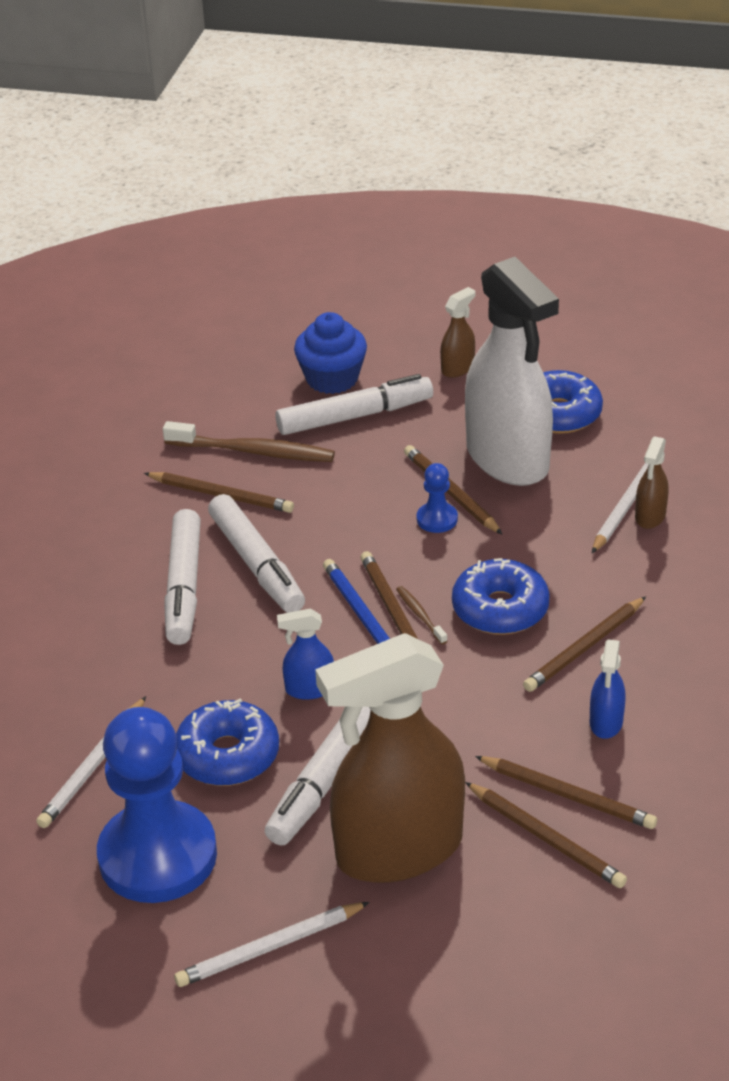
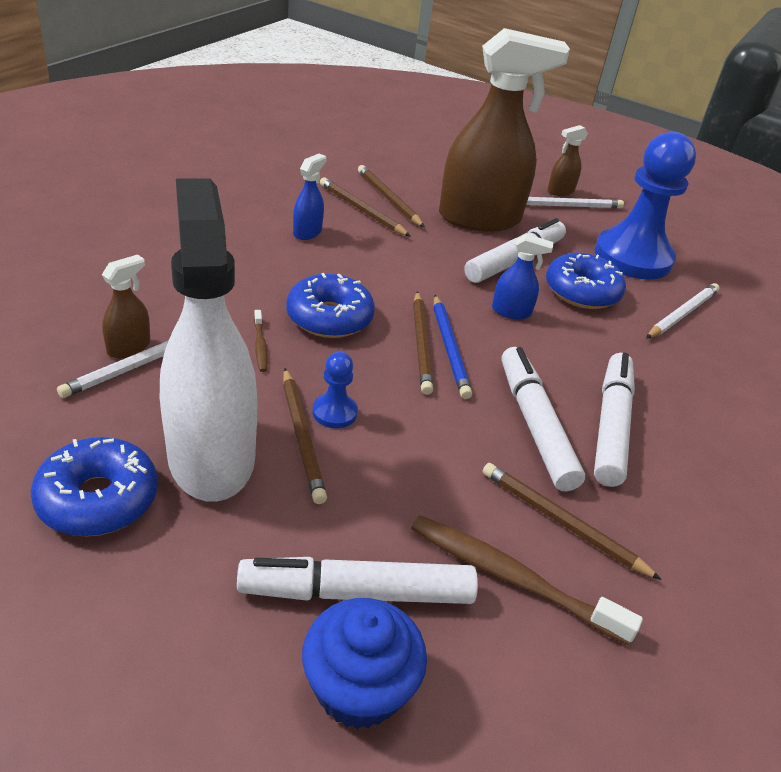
camera: 170 degrees left, 0 degrees up
(420, 615) = (399, 334): brown toothbrush -> brown toothbrush (260, 345)
(458, 368) = (160, 637): brown spray bottle -> brown spray bottle (560, 191)
(584, 647) = (284, 273): brown pencil -> none

